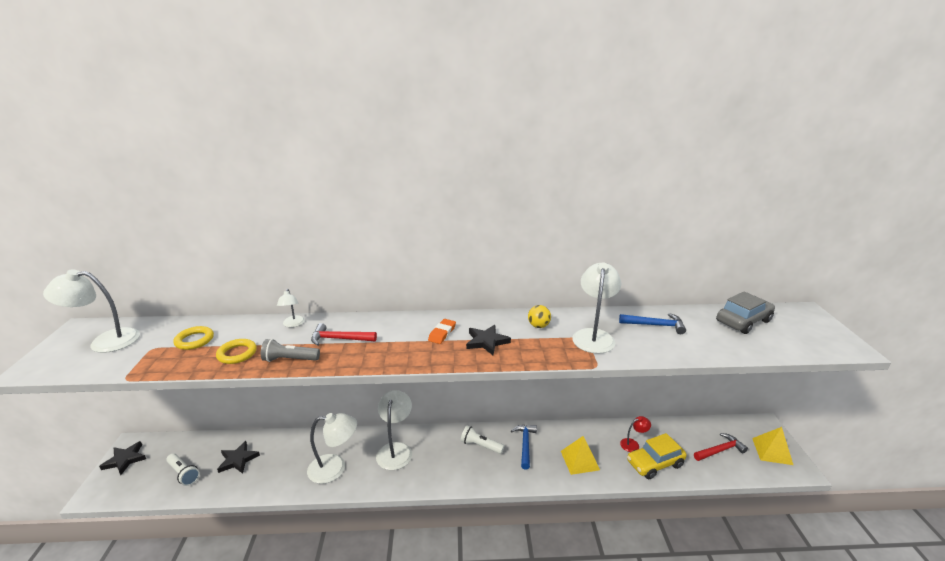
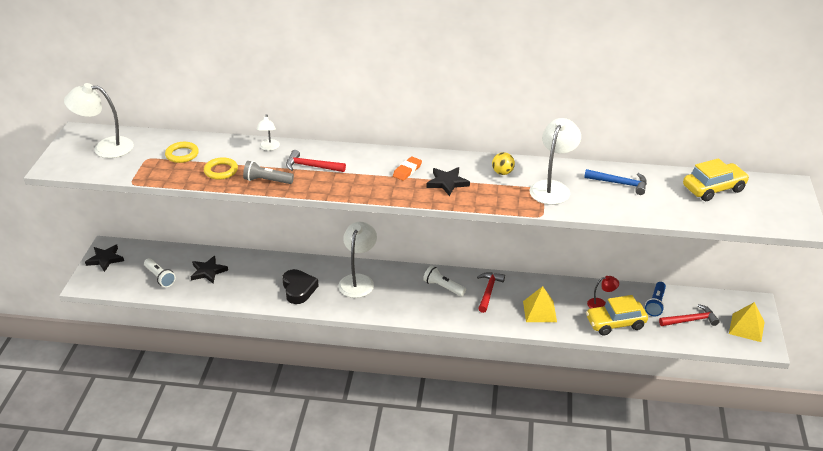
camera: 10 degrees right, 10 degrees up
(335, 468) = (298, 289): white lamp -> black heart
(525, 444) = (489, 291): blue hammer -> red hammer
(681, 437) = (655, 304): none -> blue flashlight
(743, 321) = (713, 189): grey car -> yellow car

